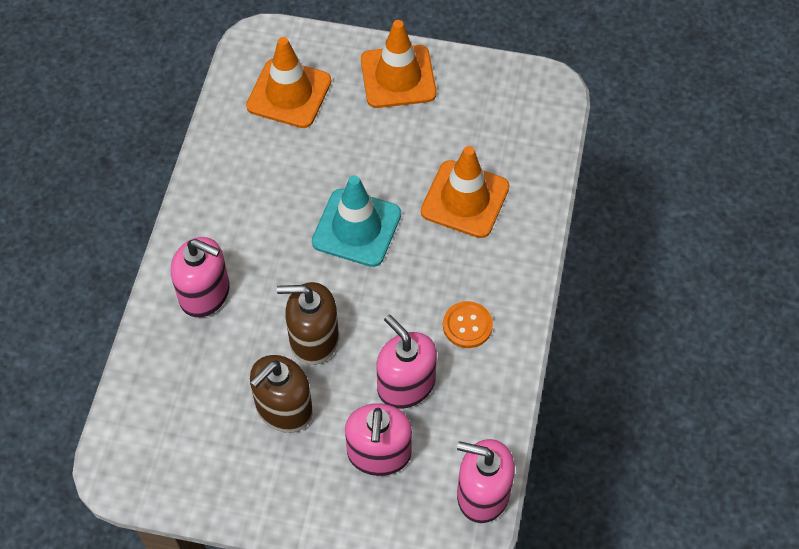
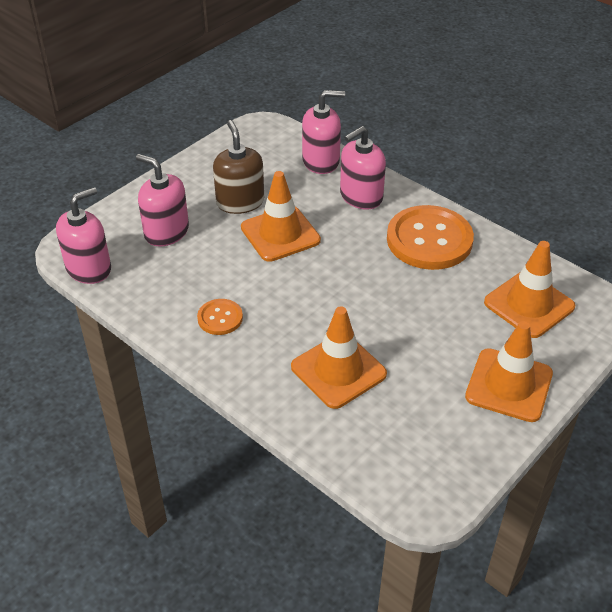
camera: 120 degrees right, 15 degrees down
(242, 202) = (429, 240): none -> orange button
(313, 339) = (280, 234): brown soap dispenser -> orange traffic cone
(356, 228) = (359, 292): turquoise traffic cone -> none
(406, 384) = (203, 265): pink soap dispenser -> pink soap dispenser (321, 161)

